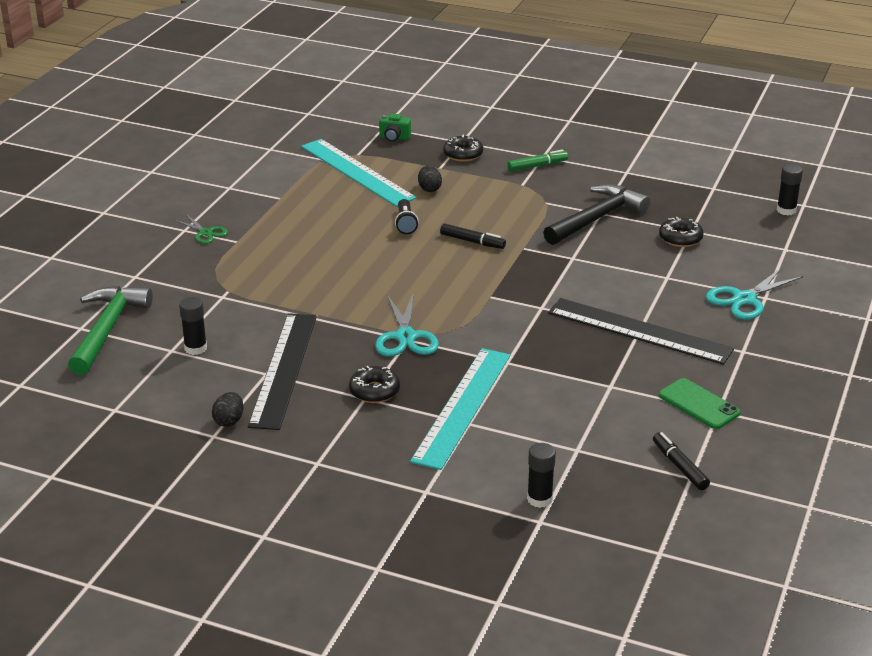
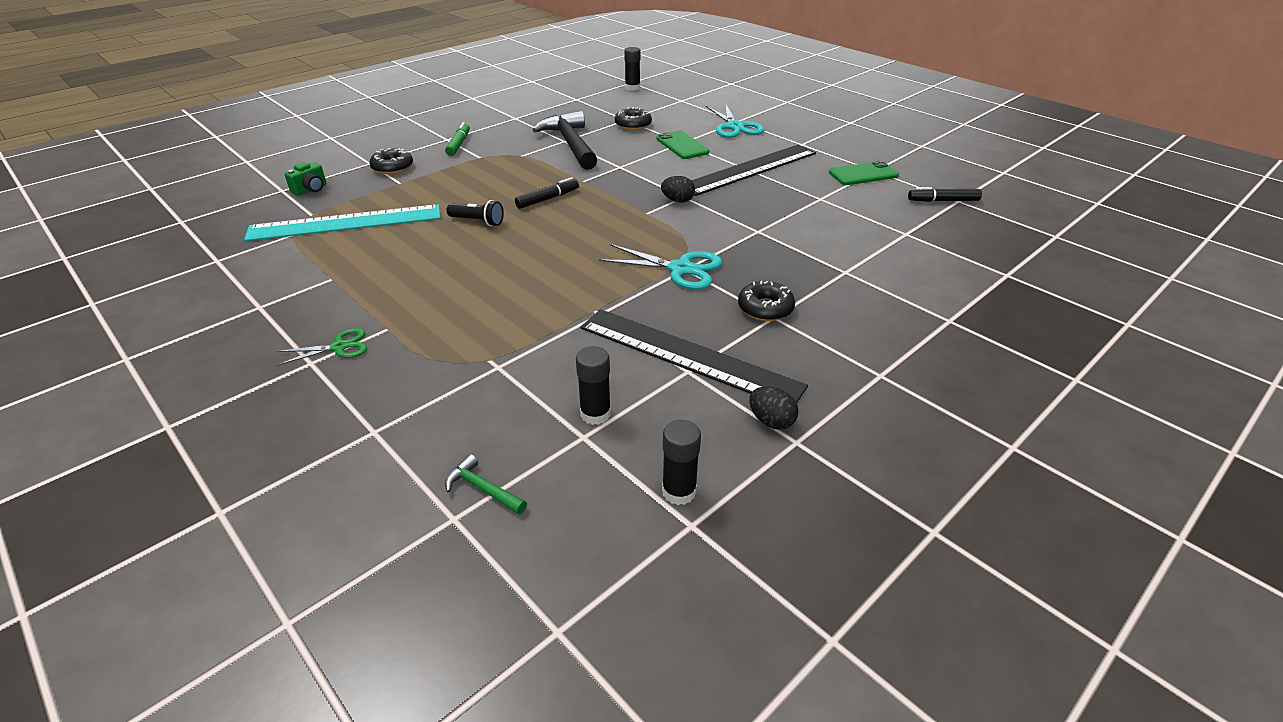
camera: 65 degrees left, 5 degrees up
(107, 329) = (483, 489): green hammer -> green hammer, size x0.43
(429, 189) = (430, 196): black egg -> black egg (677, 200)
(462, 407) = (817, 268): turquoise ruler -> none
(539, 499) = (974, 267): black glue stick -> black glue stick (679, 491)
(657, 279) = (682, 145): none -> green phone

